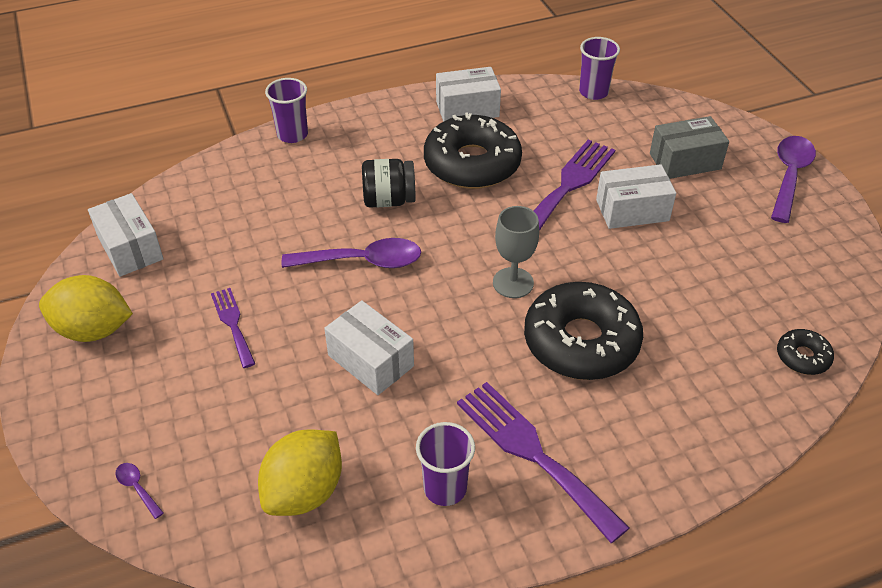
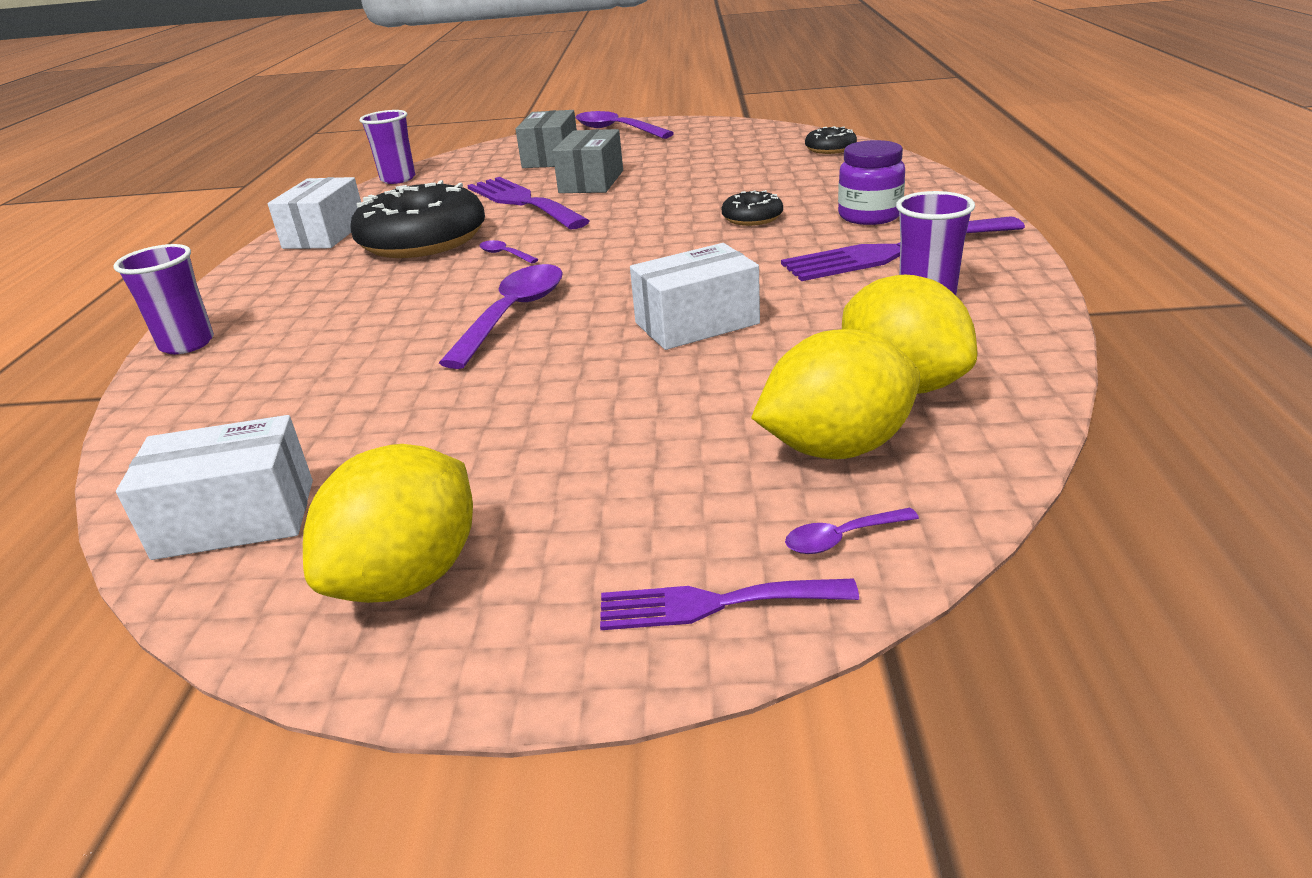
camera: 65 degrees left, 15 degrees down
(223, 470) = (836, 448): none -> yellow lemon
(233, 324) = (537, 420): purple fork -> purple fork (713, 604)
(389, 200) = (421, 290): black jar -> none
(459, 218) = (505, 254): none -> purple spoon
(513, 283) = (639, 238): grey goblet -> none
(581, 342) = (752, 218): black donut -> black donut, size x0.46
(613, 423) = (869, 216): none -> purple jar
(632, 210) = (591, 182): white box -> grey box

